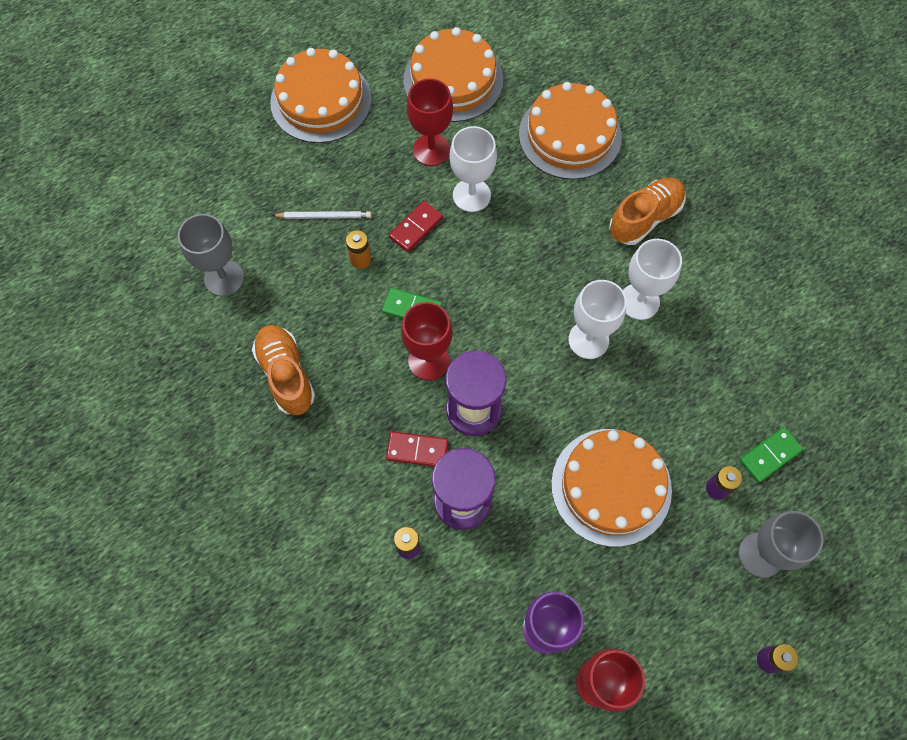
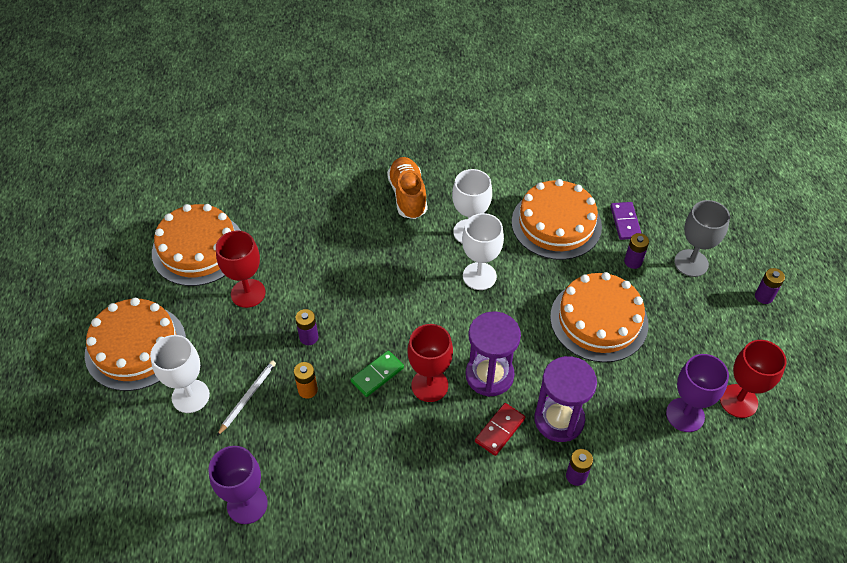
camera: 60 degrees left, 15 degrees down
(224, 278) = (247, 504): grey goblet -> purple goblet
(286, 375) = (373, 496): orange shoe -> none
(416, 228) = (309, 337): red domino -> purple battery
(471, 195) = (309, 287): white goblet -> white goblet (190, 396)
(570, 135) = (307, 203): orange cake -> orange cake (556, 224)
(769, 455) = (625, 222): green domino -> purple domino

